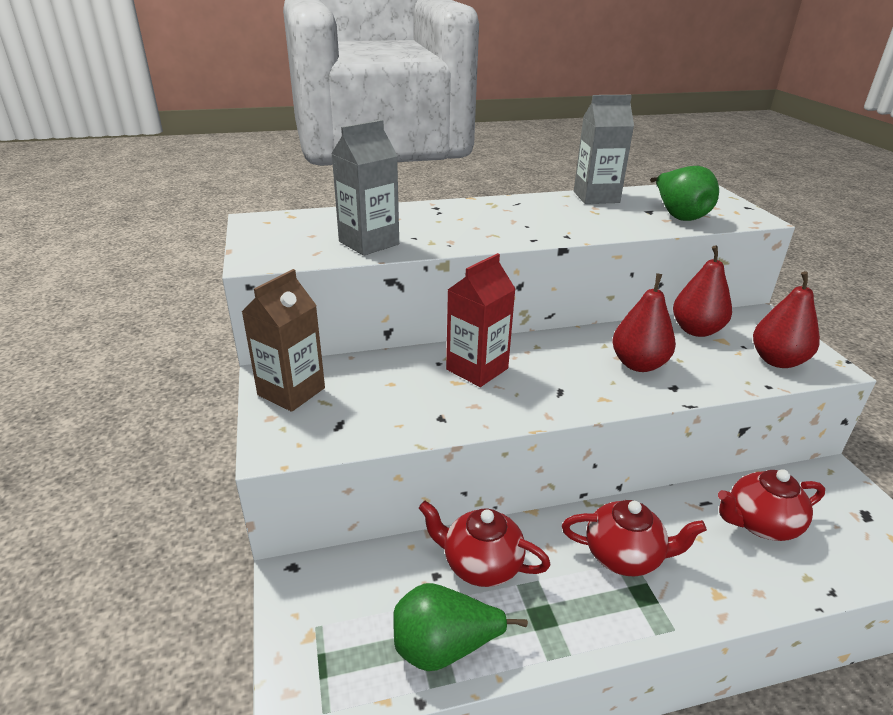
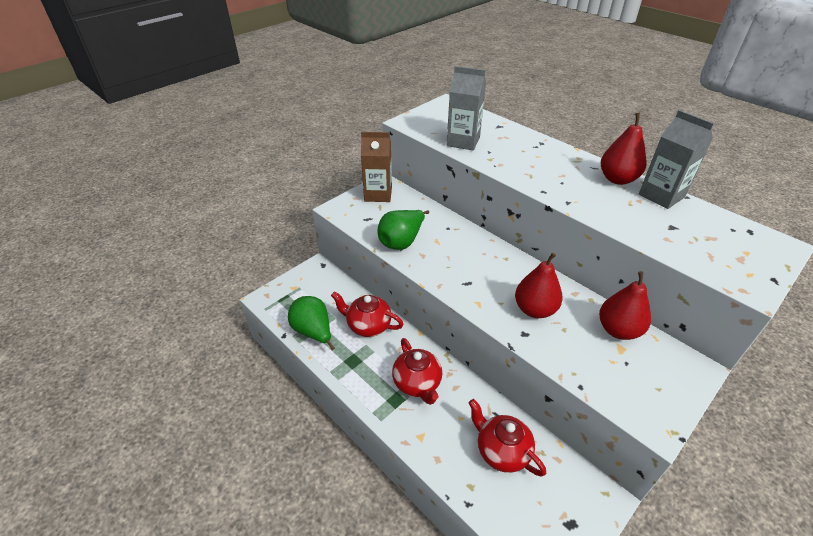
camera: 60 degrees right, 10 degrees up
(477, 369) = (456, 243): red carton -> none
(481, 564) = (368, 325): red teapot -> red teapot turned 60 degrees counterclockwise
(679, 215) = (687, 243): green pear -> green pear (402, 241)
(777, 360) = (626, 387): red pear -> red pear (617, 179)

